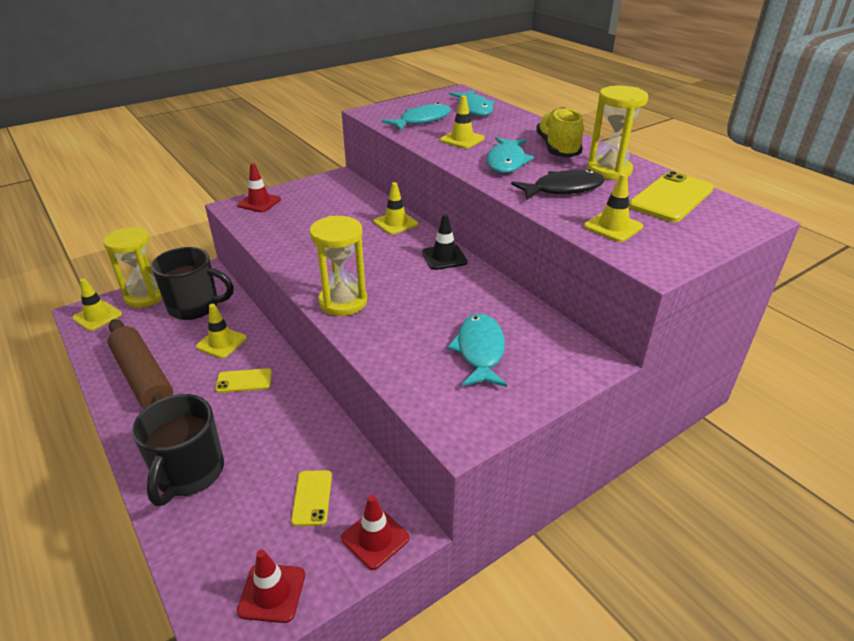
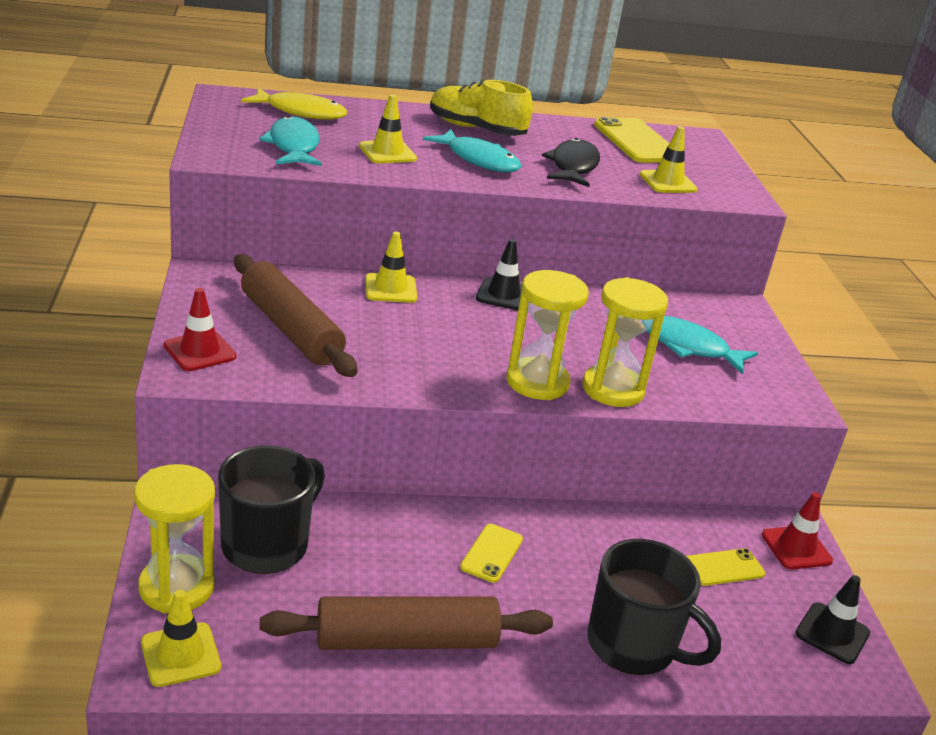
camera: 65 degrees left, 5 degrees down
(221, 343) = (388, 547): yellow traffic cone -> none
(272, 593) = (832, 633): red traffic cone -> black traffic cone
(309, 214) = (290, 329): none -> brown rolling pin
(312, 498) = (724, 568): yellow phone -> yellow phone turned 45 degrees counterclockwise
(474, 109) = (301, 112): turquoise fish -> yellow fish
(609, 170) = (555, 135): yellow hourglass -> yellow hourglass (613, 389)

